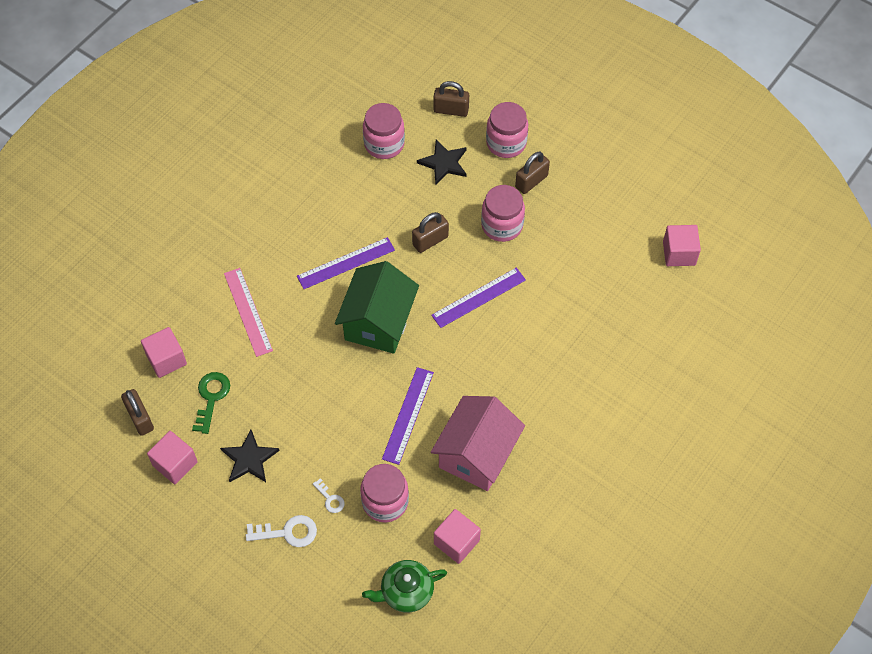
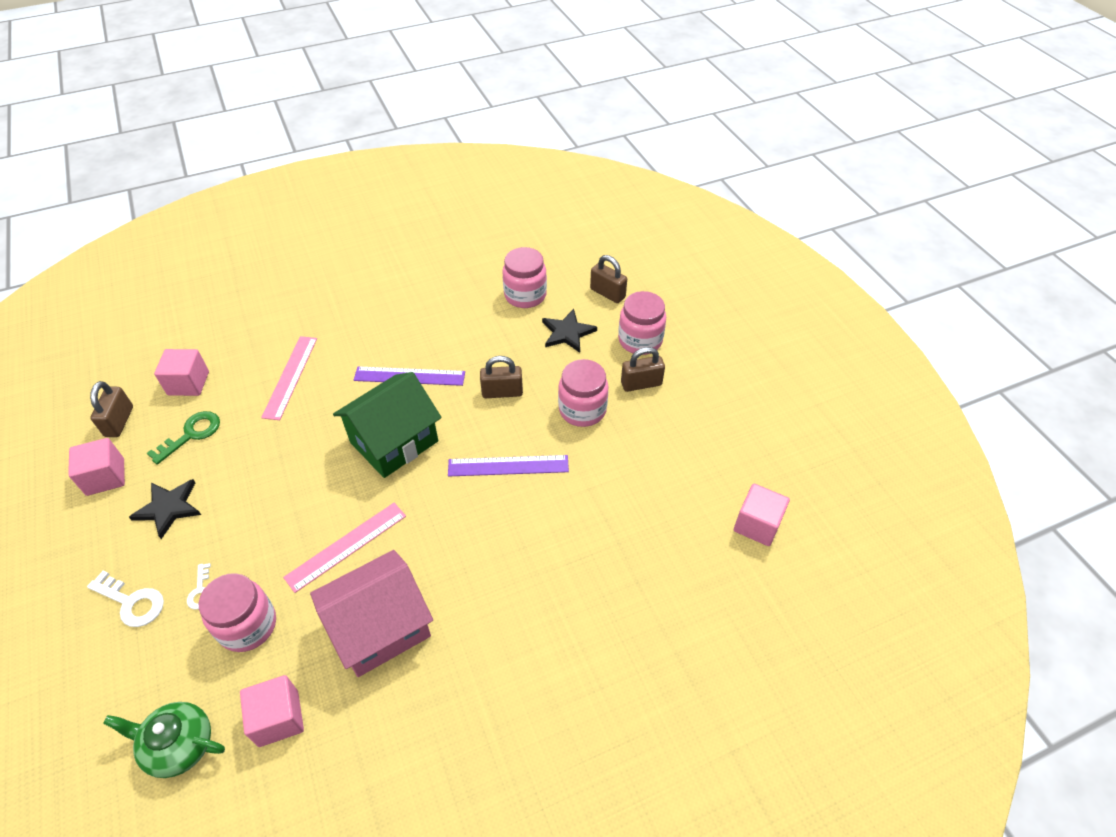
camera: 30 degrees right, 10 degrees down
(408, 415) = (346, 546): purple ruler -> pink ruler

